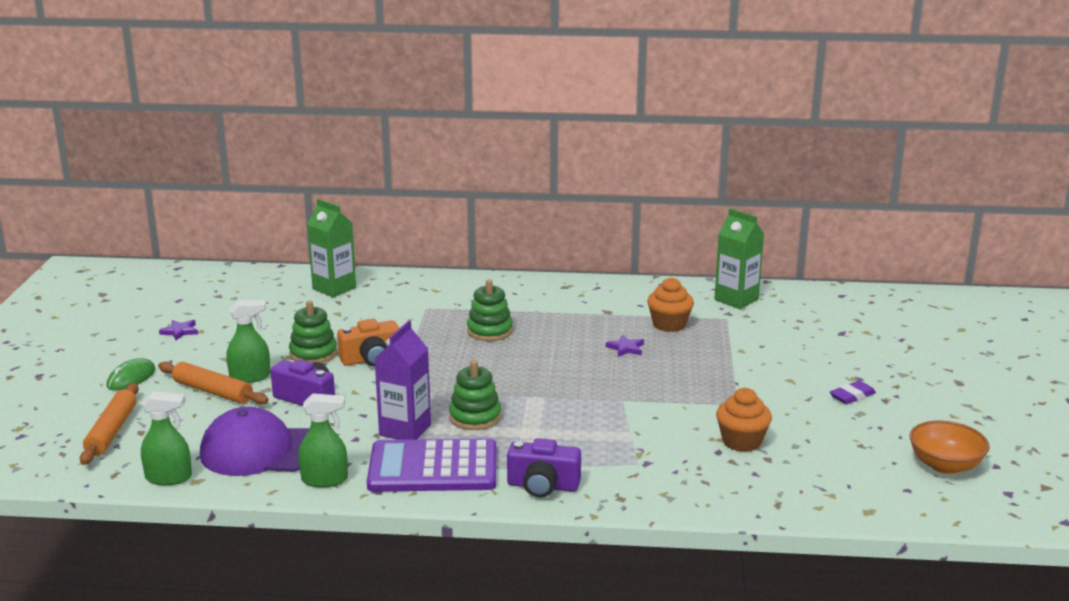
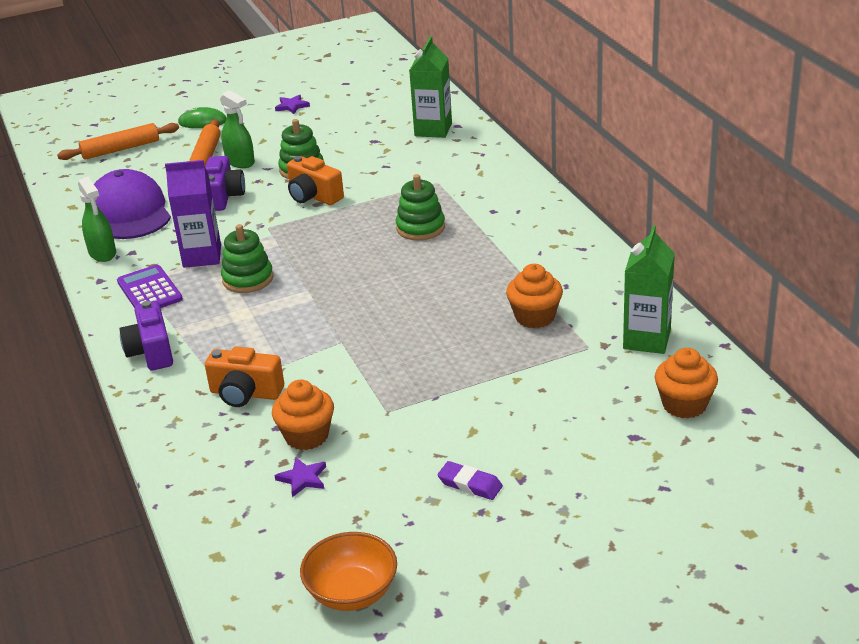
camera: 65 degrees right, 10 degrees up
(169, 478) = (70, 195): green spray bottle -> none
(433, 467) = (149, 290): purple calculator -> purple calculator, size x0.61
(626, 348) = (453, 309): purple star -> purple star (303, 479)
(656, 455) = (245, 393): none -> orange camera
(820, 310) = (684, 405): none -> orange cupcake

